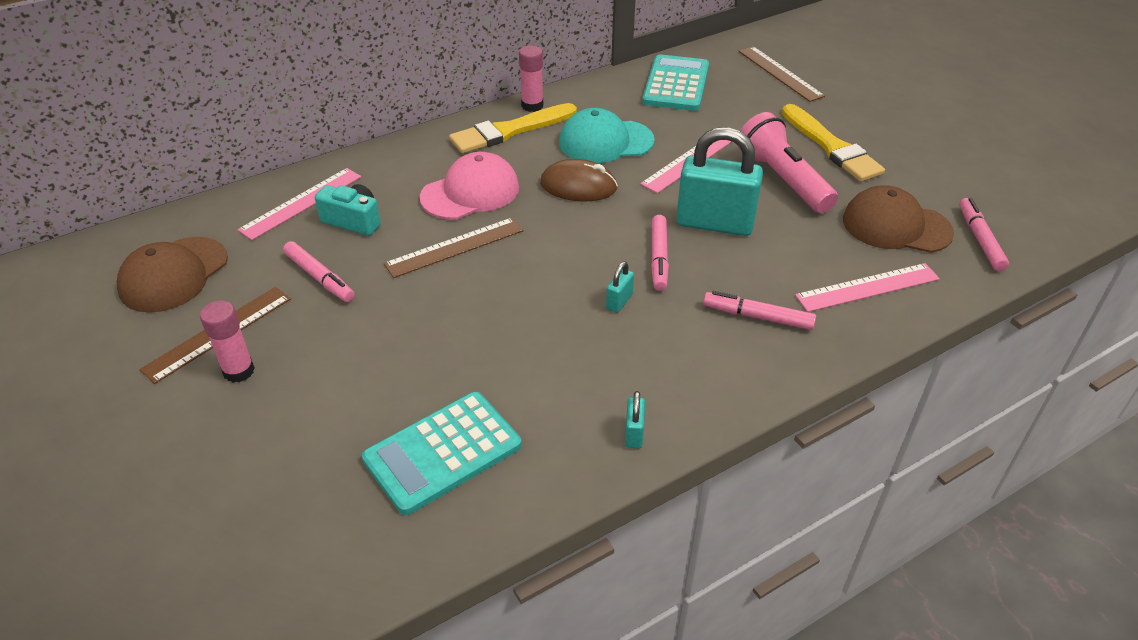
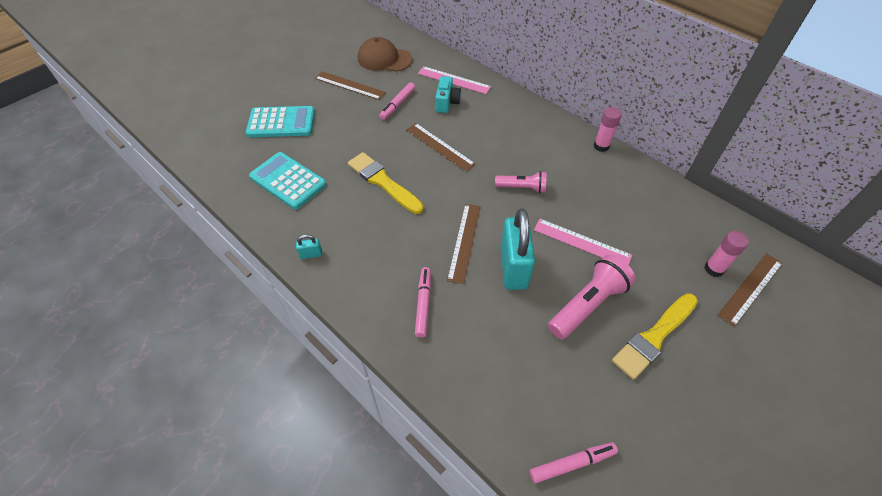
camera: 75 degrees right, 10 degrees up
(239, 371) = (327, 99): pink glue stick -> pink glue stick (714, 269)
(470, 192) = (492, 140): pink cap -> none
(509, 131) = (565, 142): yellow brush -> yellow brush (383, 182)
(578, 186) = (522, 188): brown mouse -> pink flashlight
(605, 141) = (580, 192): turquoise cap -> none
(619, 301) = (416, 229): turquoise padlock -> none
(659, 258) = (464, 242): pink marker -> brown ruler
(676, 84) = (682, 219): turquoise calculator -> turquoise calculator (281, 123)
(867, 287) = (476, 372): pink ruler -> none
(896, 226) = (562, 392): brown cap -> none

